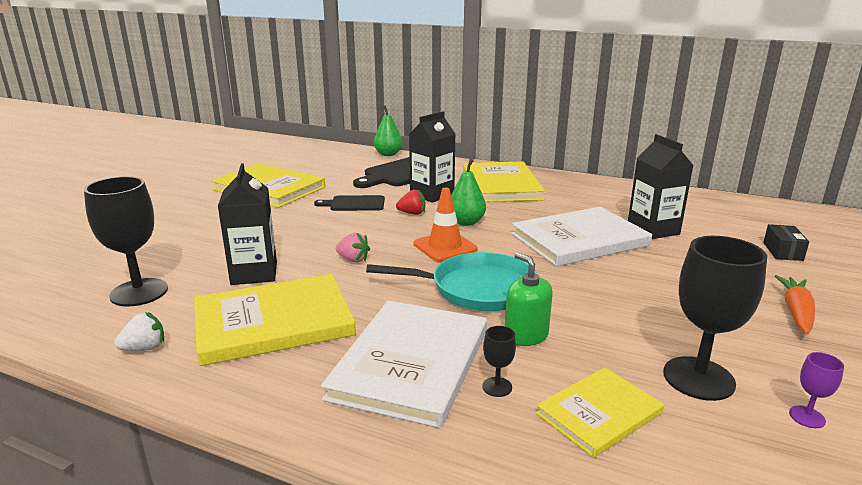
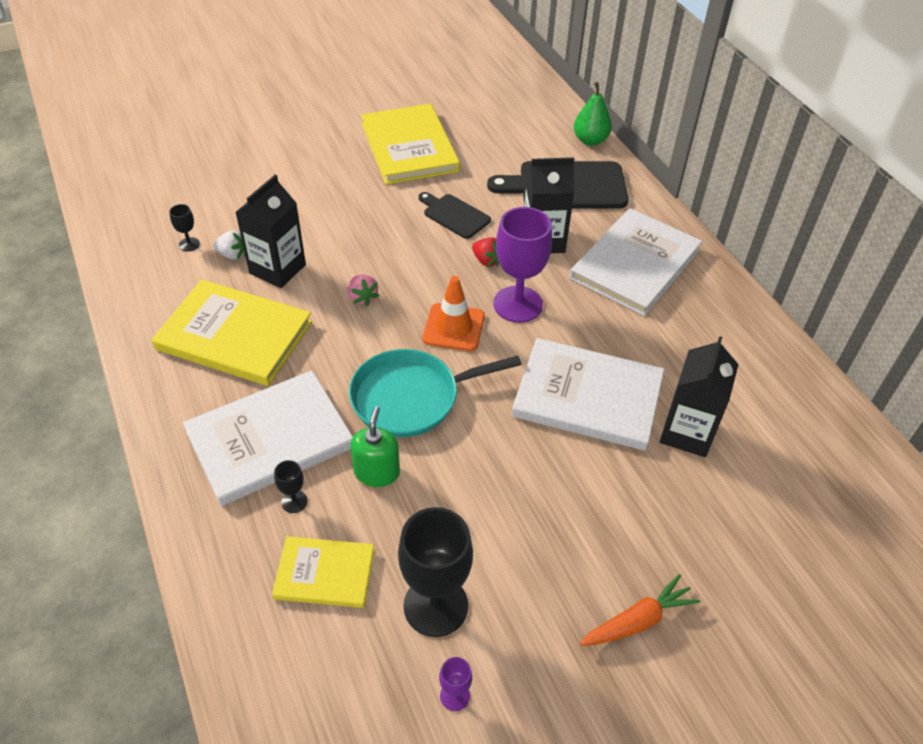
camera: 40 degrees right, 25 degrees up
(139, 292) = (189, 244): black goblet -> black goblet, size x0.44
(144, 348) = (143, 309): white strawberry -> white strawberry (233, 255)
(466, 222) = (518, 304): green pear -> purple goblet
(478, 289) = (410, 398): turquoise pan -> turquoise pan turned 120 degrees clockwise
(501, 185) = (635, 264): yellow book -> white book
(782, 251) = (776, 555): black box -> none

